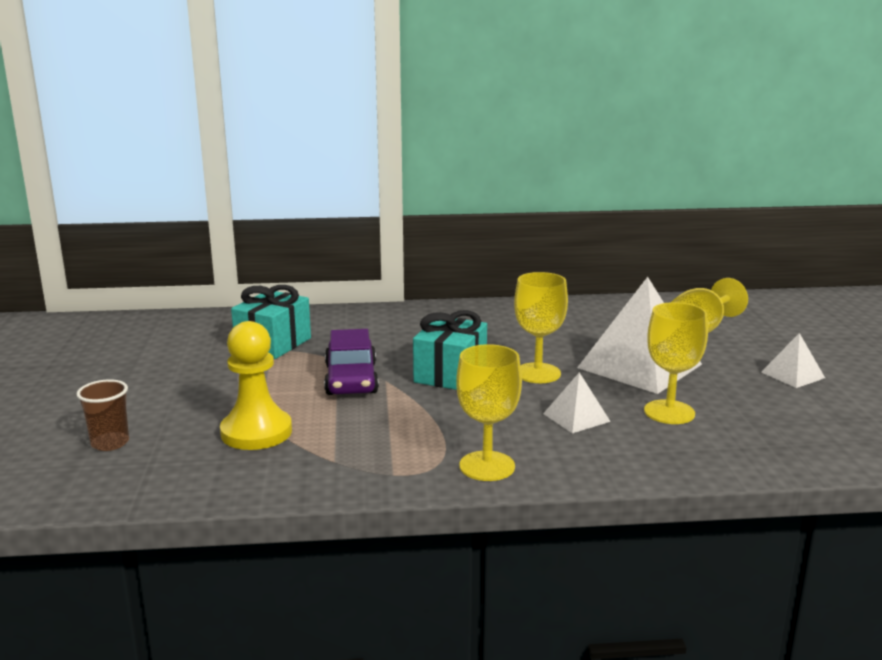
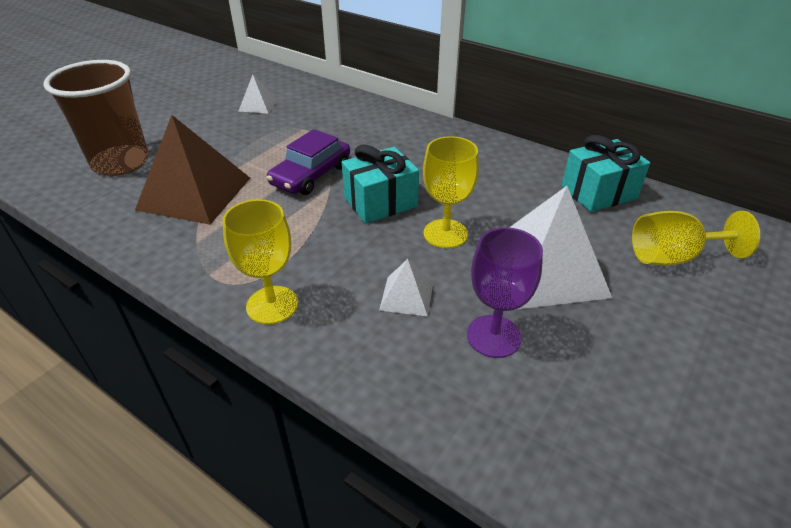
camera: 40 degrees right, 20 degrees up
(110, 443) = (121, 163): brown cup -> brown cup, size x2.13
(256, 432) = (194, 193): yellow pawn -> brown pyramid
(273, 344) = (311, 123): turquoise gift -> turquoise gift (598, 192)
(669, 412) = (493, 336): yellow goblet -> purple goblet
(792, 375) = (697, 363): white pyramid -> white pyramid (258, 105)

